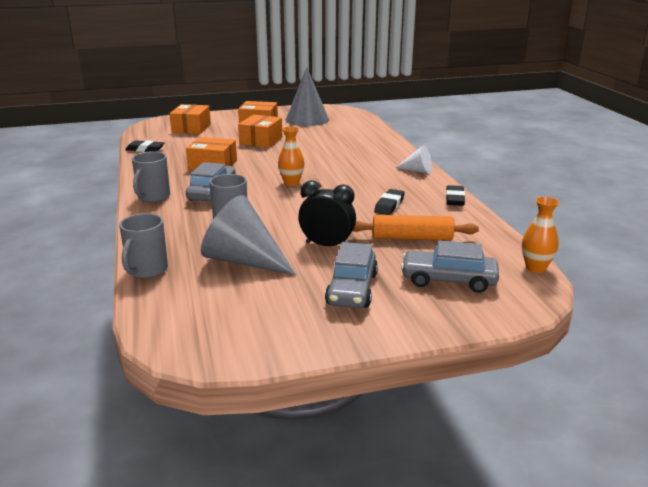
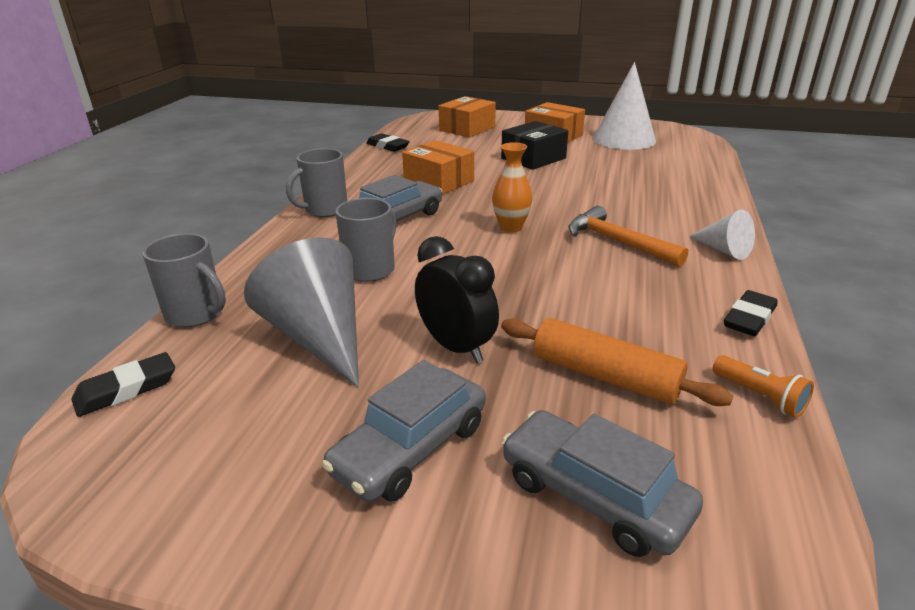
camera: 30 degrees right, 5 degrees up
(147, 270) = (196, 314): grey mug -> grey mug turned 105 degrees counterclockwise
(261, 140) = (533, 158): orange box -> black box
(307, 119) = (624, 139): grey cone -> white cone
(360, 178) = (618, 242): none -> orange hammer
(389, 205) = (621, 301): black eraser -> black eraser (126, 389)
(483, 228) = (759, 396): none -> orange flashlight
(535, 268) = (809, 537): orange vase -> none

